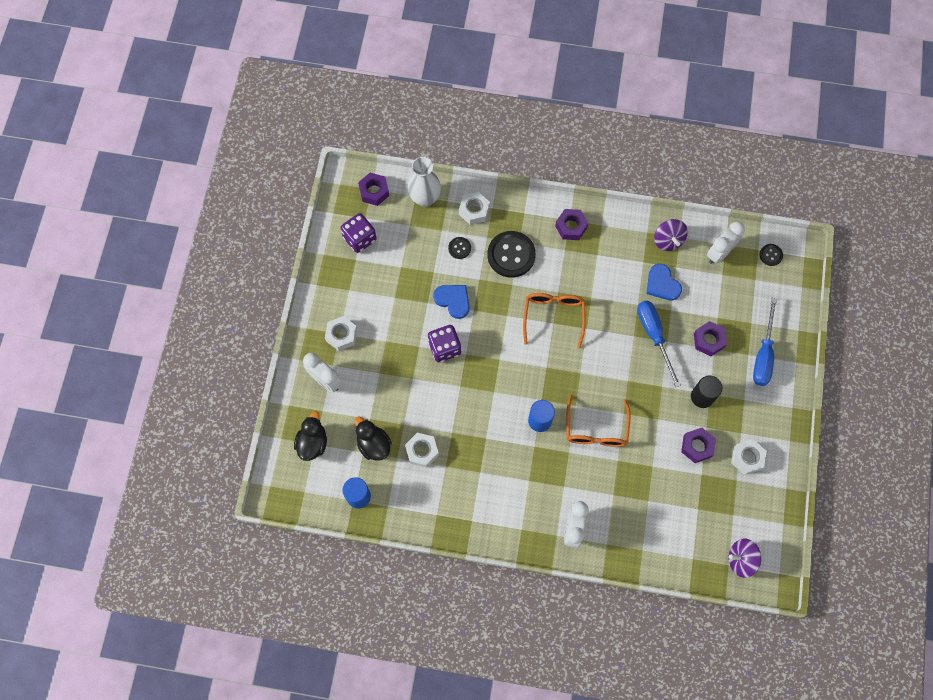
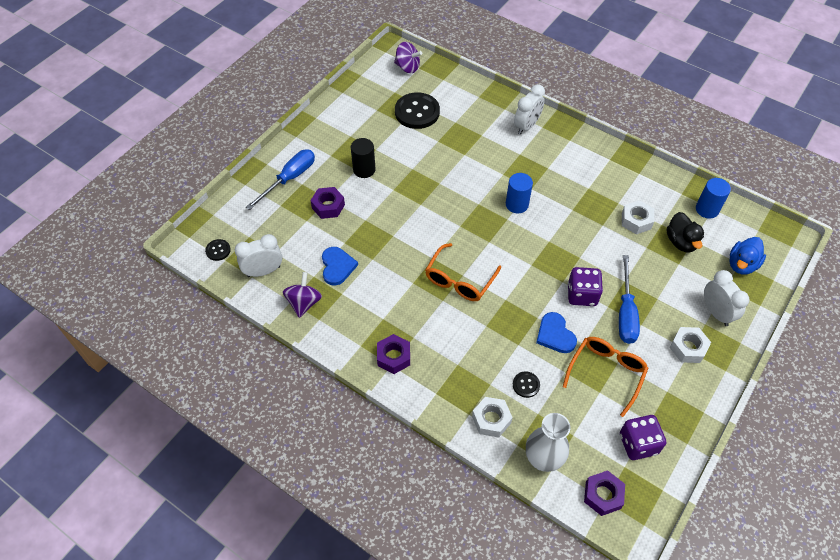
camera: 155 degrees left, 15 degrees down
(312, 443) = (741, 264): black duck -> blue duck
(511, 255) = (473, 355): black button -> black button (417, 112)
(596, 429) = (470, 180): orange glasses -> orange glasses (606, 373)
(654, 336) = (374, 228): blue screwdriver -> blue screwdriver (625, 313)
(697, 446) = (392, 140): purple nut -> none
(747, 458) = (358, 119): white nut -> none

